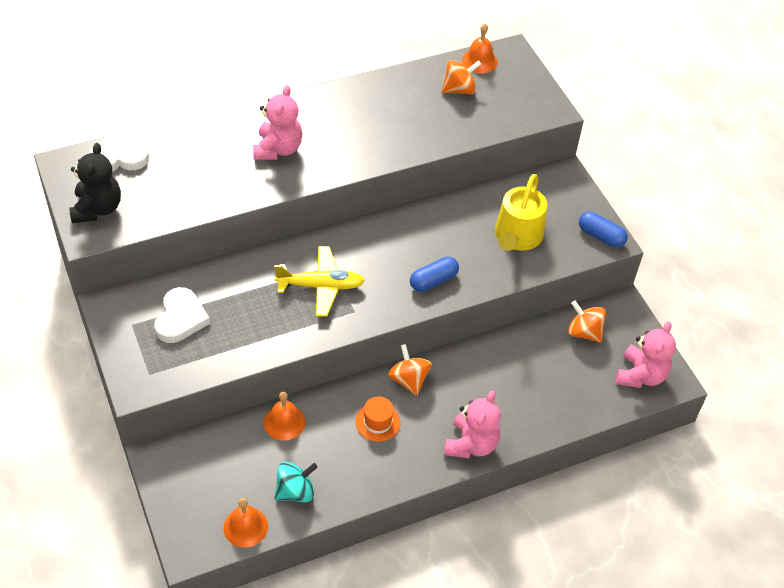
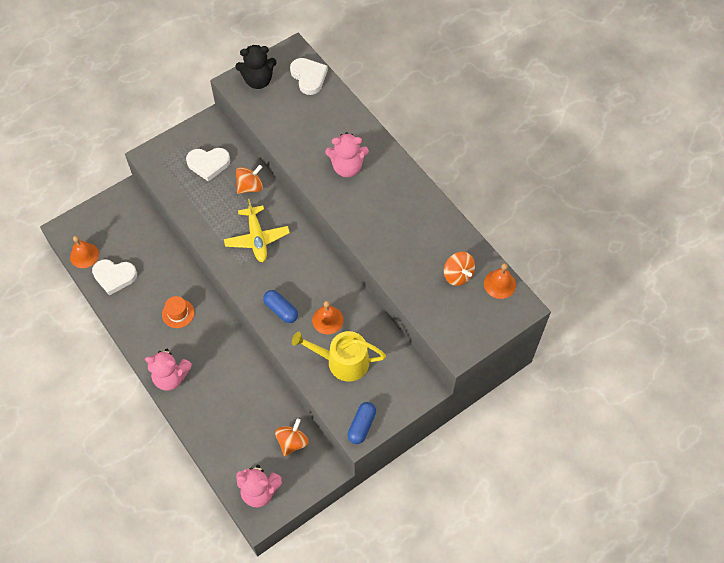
camera: 80 degrees right, 10 degrees up
(284, 422) = (167, 257): orange bell -> orange bell (327, 320)
(295, 491) = (114, 276): turquoise spinning top -> white heart
(408, 380) = (218, 325): orange spinning top -> orange spinning top (250, 186)

